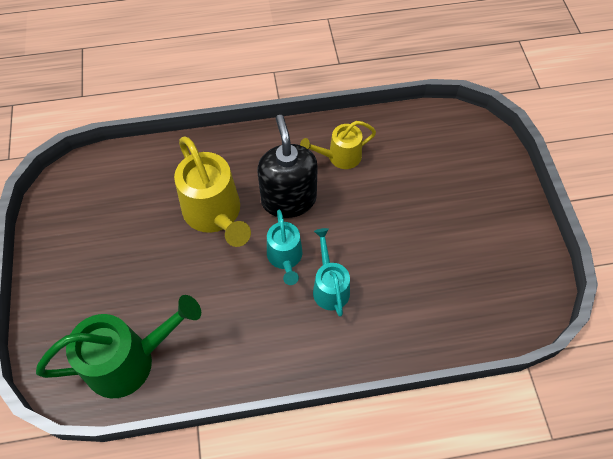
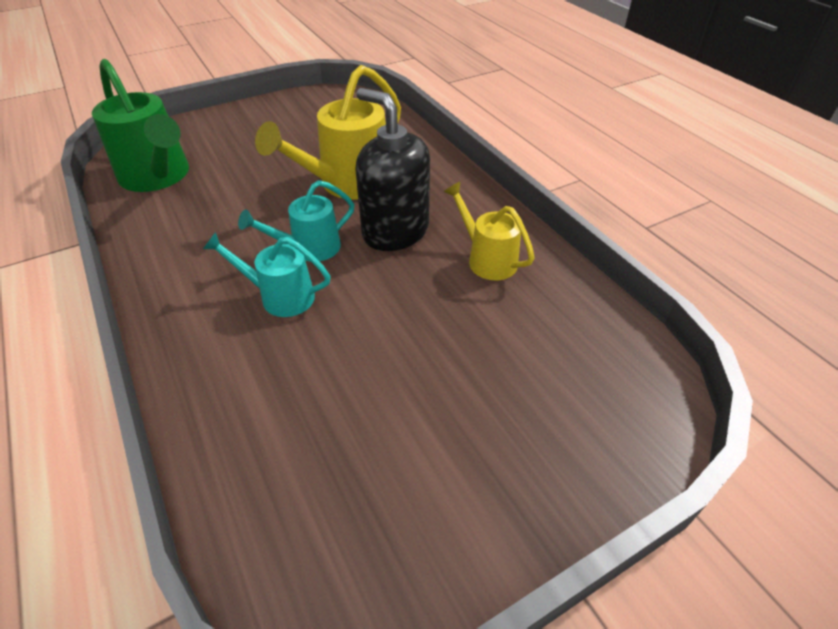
camera: 70 degrees right, 15 degrees down
(288, 199) = (395, 231): black soap dispenser -> black soap dispenser turned 105 degrees counterclockwise
(329, 286) = (279, 296): turquoise watering can -> turquoise watering can turned 135 degrees counterclockwise

